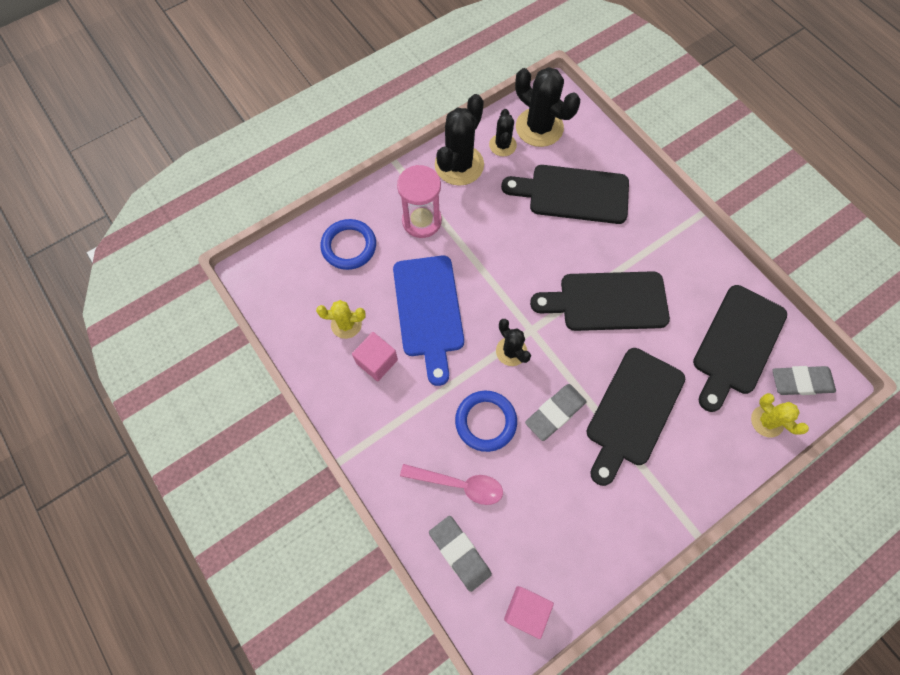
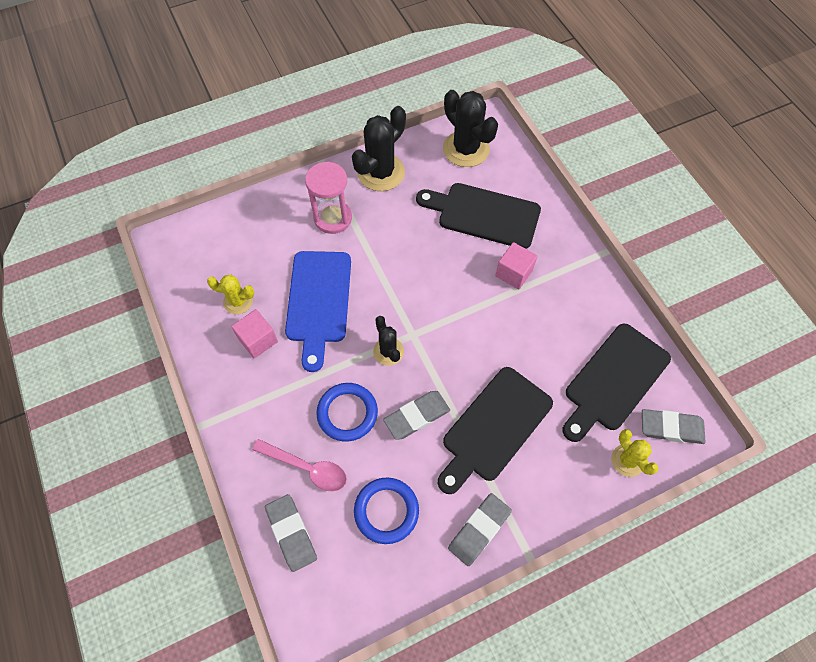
camera: 10 degrees right, 5 degrees down
(349, 246) = (259, 231): blue ring -> blue ring (386, 511)
(502, 145) = (427, 160): black cactus -> none
(526, 610) = (342, 600): pink cube -> pink cube (514, 273)
(607, 301) = (493, 319): black cutting board -> none
(642, 516) = (479, 530): none -> grey eraser

